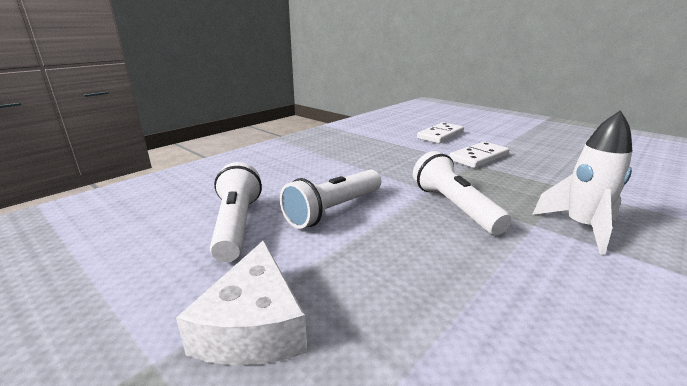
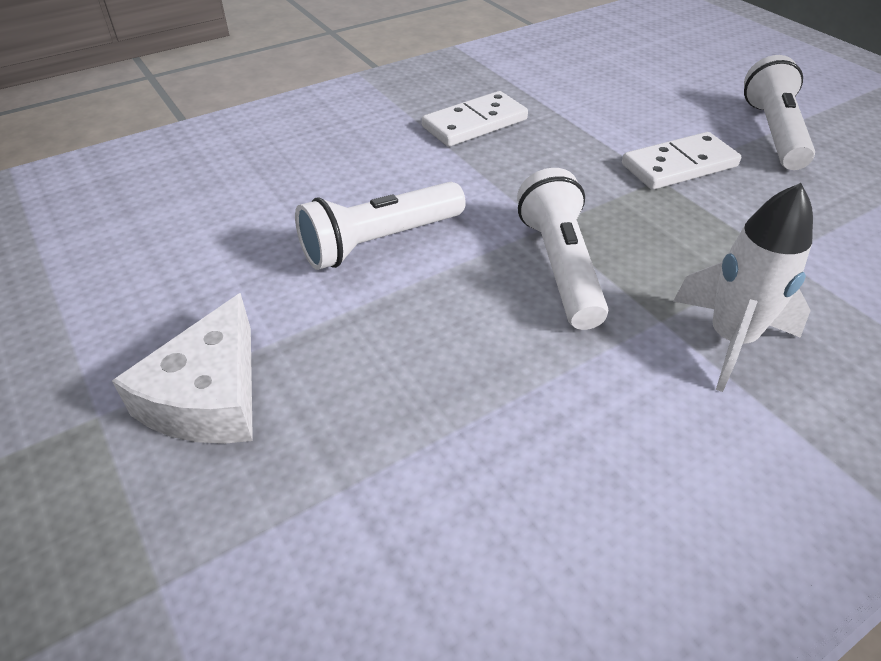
camera: 15 degrees right, 20 degrees up
(237, 225) = (240, 246): white flashlight -> white flashlight (773, 132)
(440, 135) = (649, 100): white domino -> white domino (475, 123)

